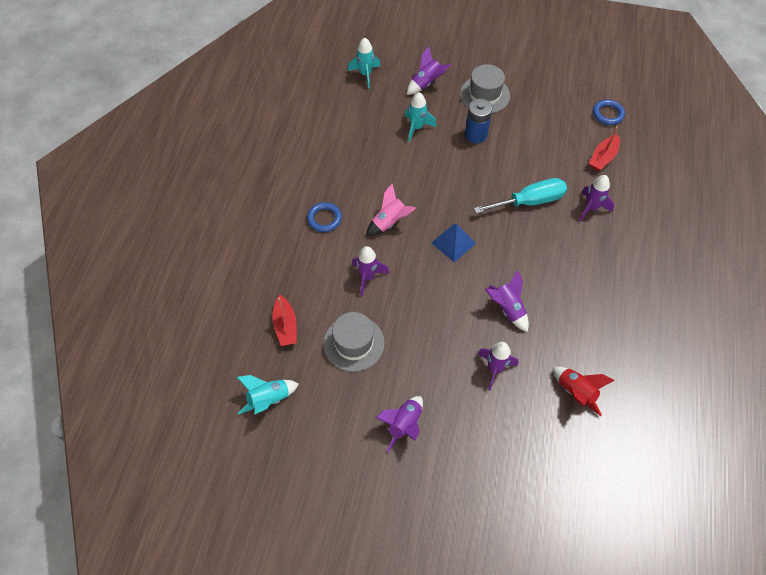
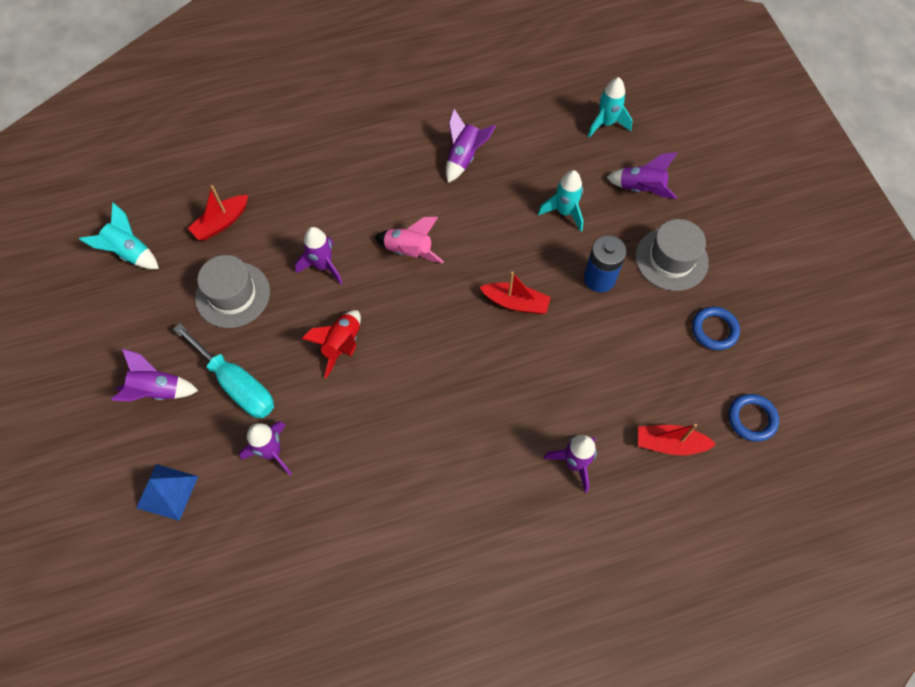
camera: 60 degrees right, 5 degrees up
(324, 219) = (375, 188): blue ring -> blue ring (714, 330)
(453, 243) = (420, 329): blue pyramid -> blue pyramid (167, 492)
(466, 184) = (516, 303): none -> red boat
(507, 309) = (361, 429): purple rocket -> purple rocket (464, 157)
(530, 201) = (536, 385): turquoise screwdriver -> turquoise screwdriver (237, 385)
(576, 392) = (285, 558): red rocket -> red rocket (342, 345)

